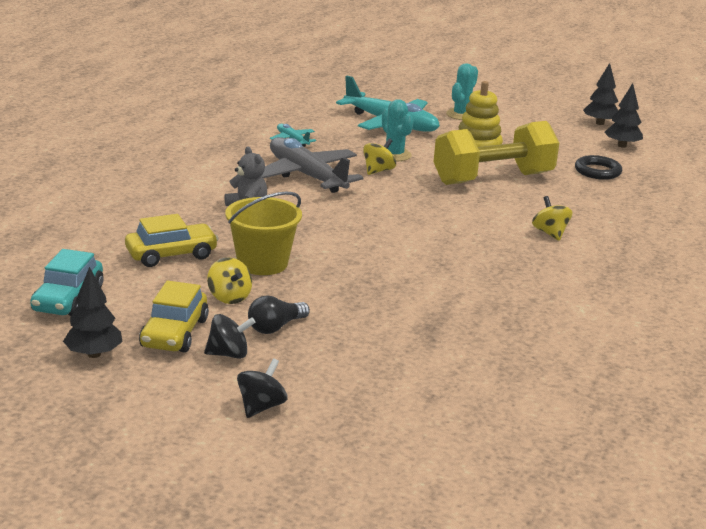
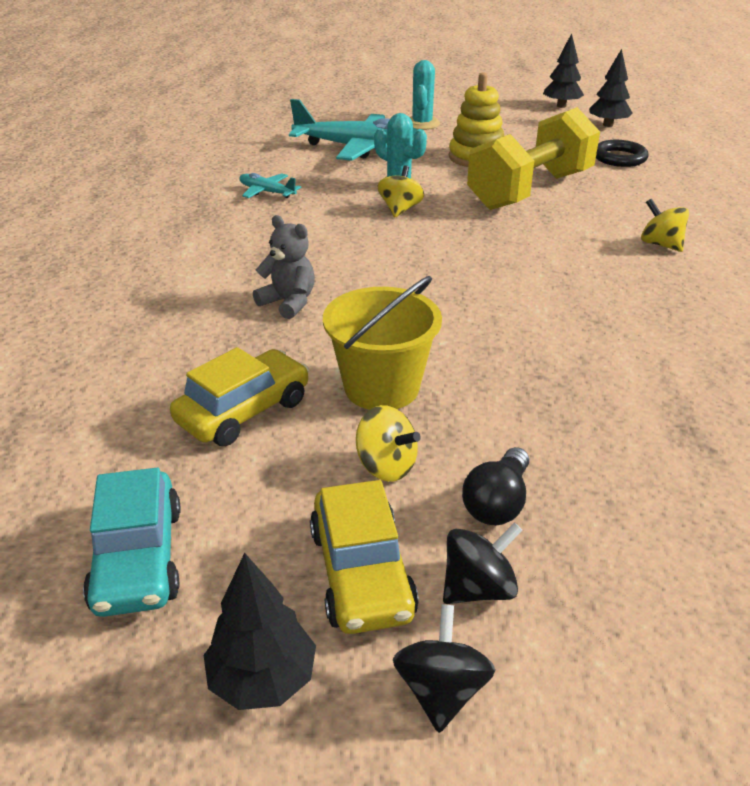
camera: 20 degrees left, 10 degrees up
(261, 407) = (626, 696): black spinning top -> black spinning top (441, 690)
(307, 176) = (324, 236): grey plane -> none

